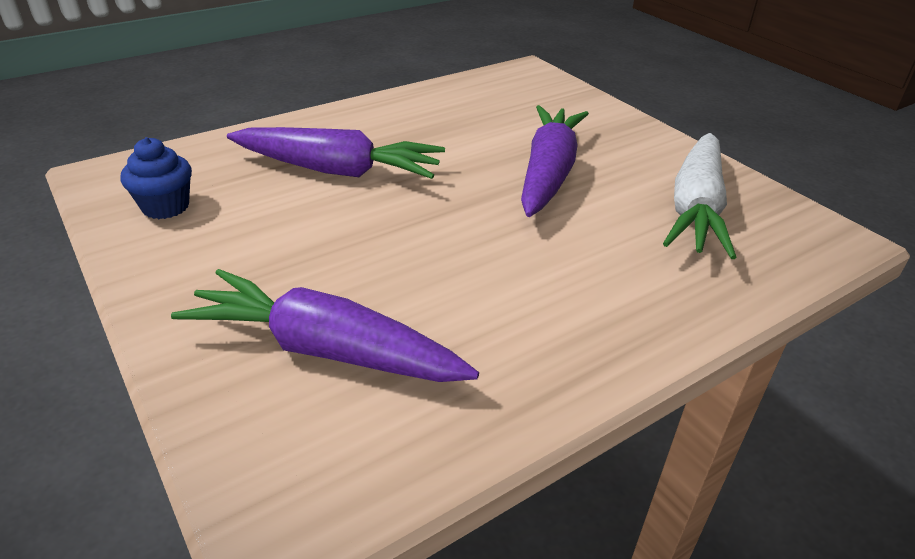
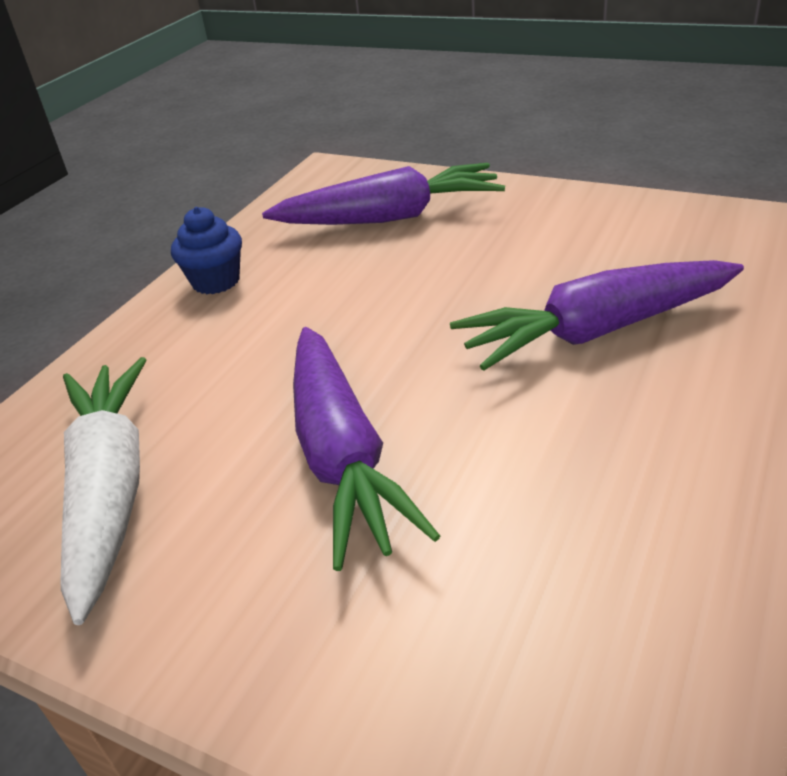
camera: 155 degrees right, 0 degrees up
(165, 207) = (672, 229): blue cupcake -> blue cupcake (216, 281)

